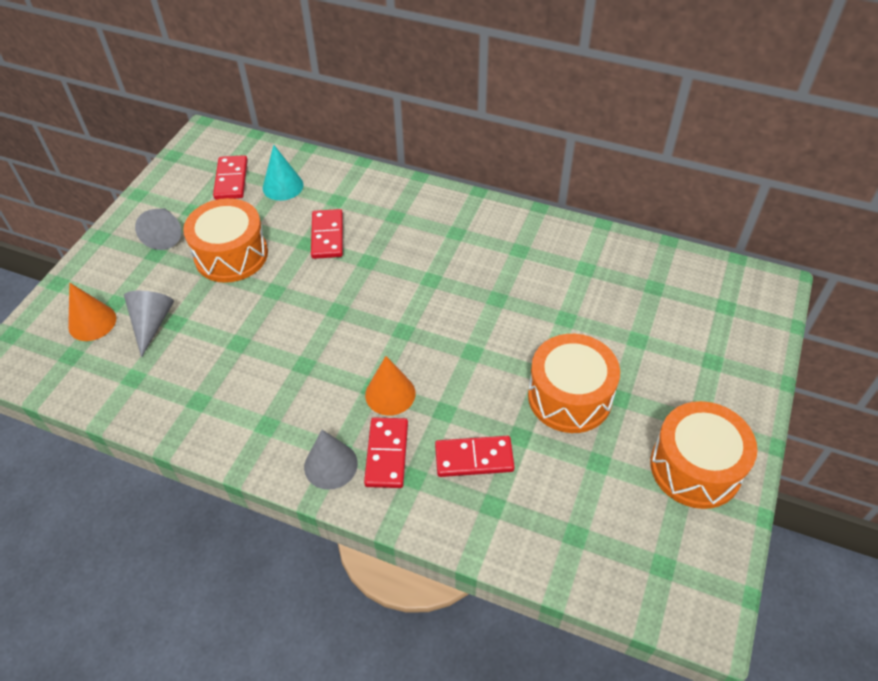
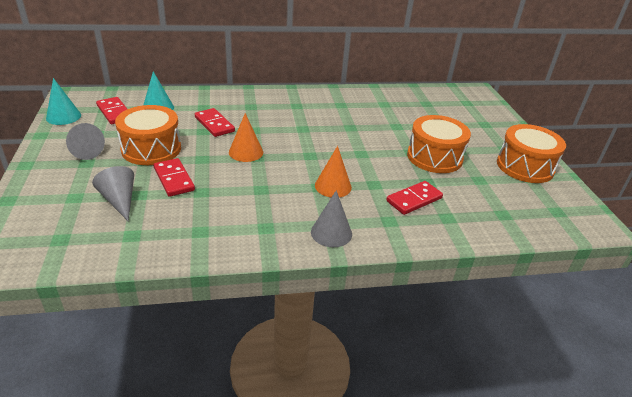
camera: 35 degrees left, 15 degrees down
(92, 322) = (63, 214): orange cone -> orange cone (246, 152)
(176, 171) = (63, 116): none -> turquoise cone
(386, 454) = (361, 215): red domino -> red domino (174, 179)

